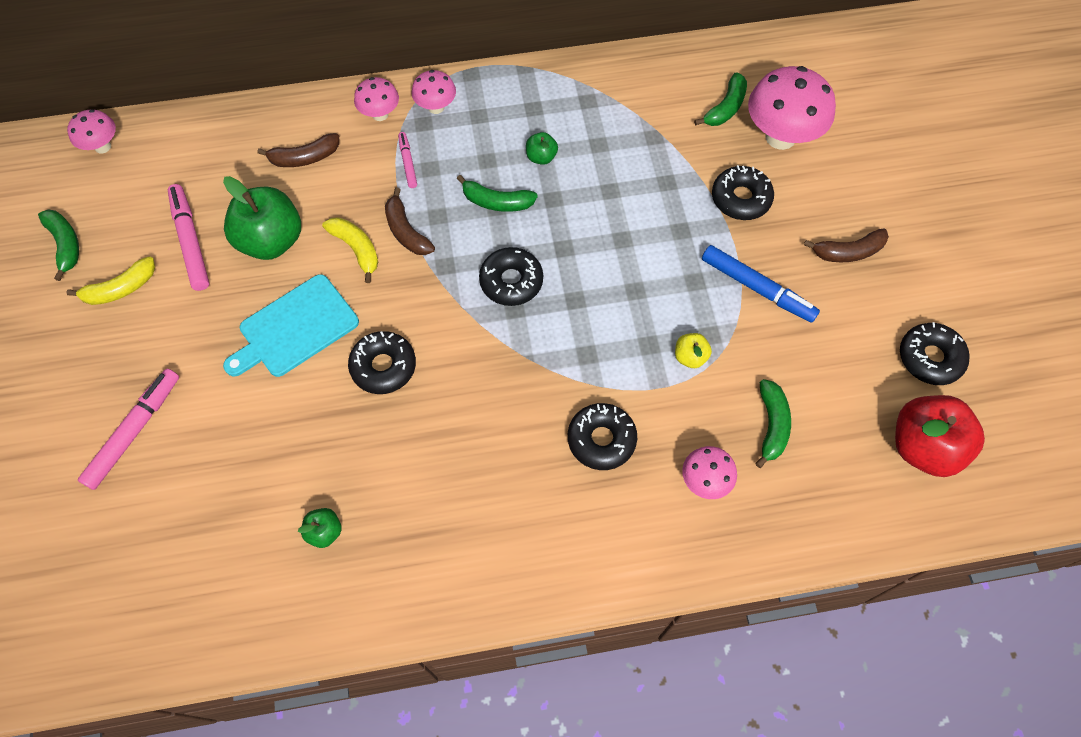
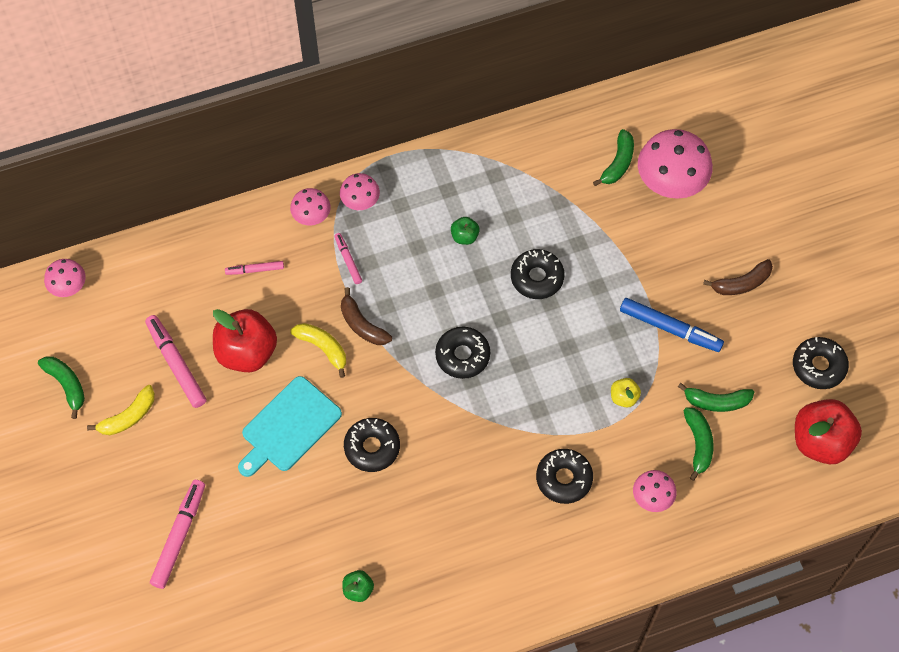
camera: 10 degrees left, 0 degrees up
(271, 241) = (247, 352): green apple -> red apple
(304, 158) = (255, 270): brown banana -> pink marker
(496, 202) = (434, 285): green banana -> green banana (716, 401)
(740, 198) = (644, 248): black donut -> black donut (537, 278)

